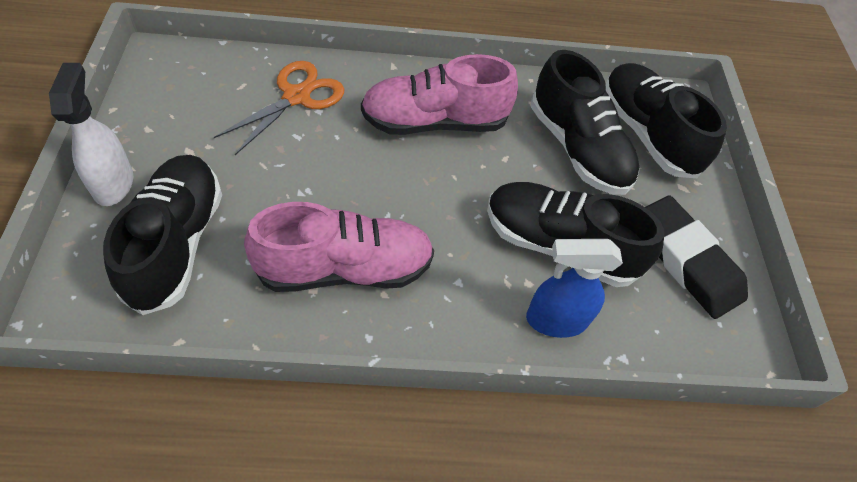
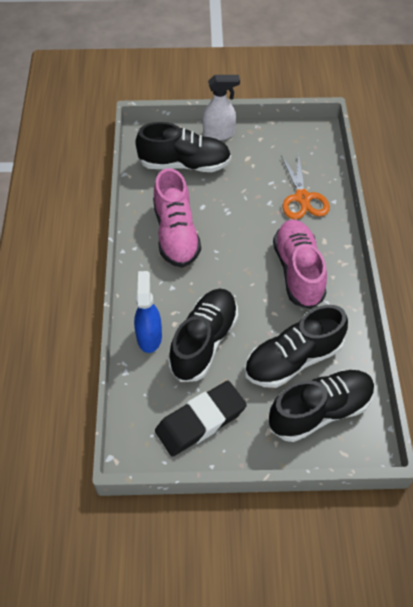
camera: 95 degrees right, 0 degrees up
(296, 97) = (302, 198): orange scissors -> orange scissors turned 45 degrees clockwise

